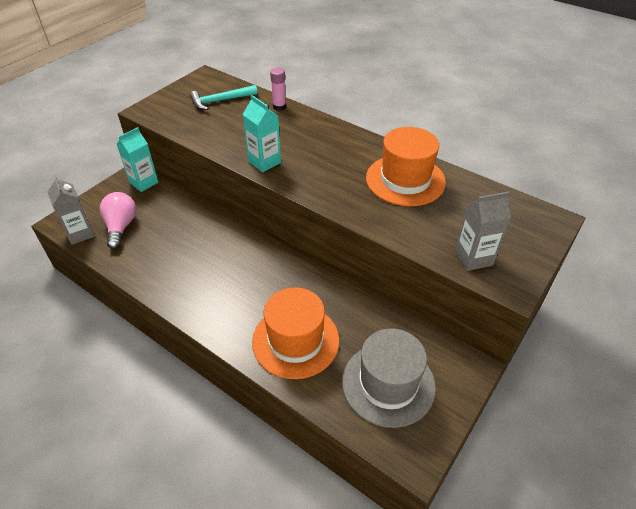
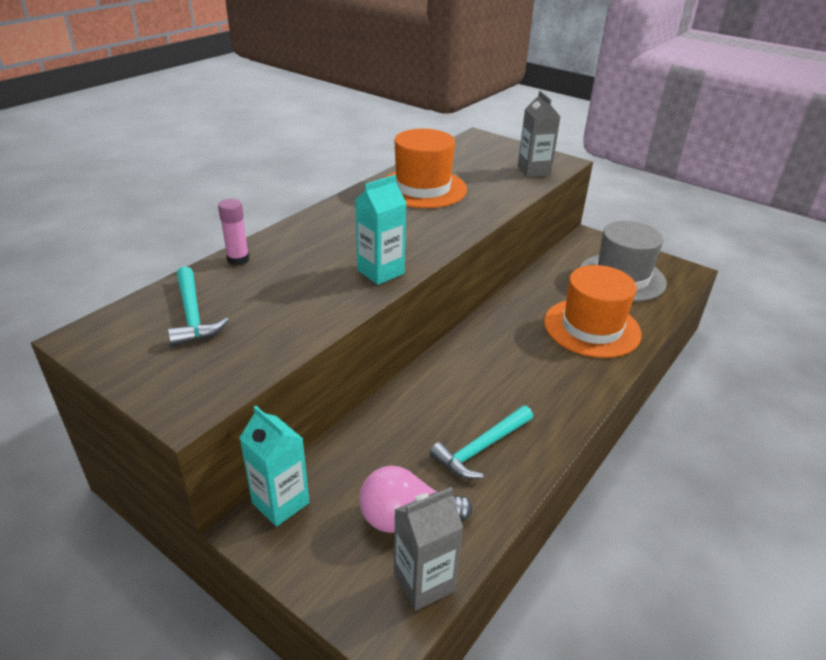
camera: 90 degrees left, 10 degrees down
(165, 259) = (481, 448): none -> turquoise hammer

